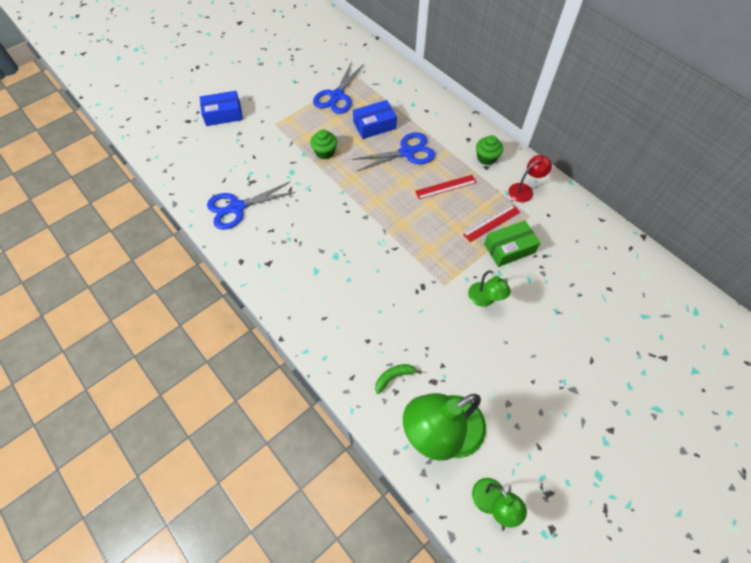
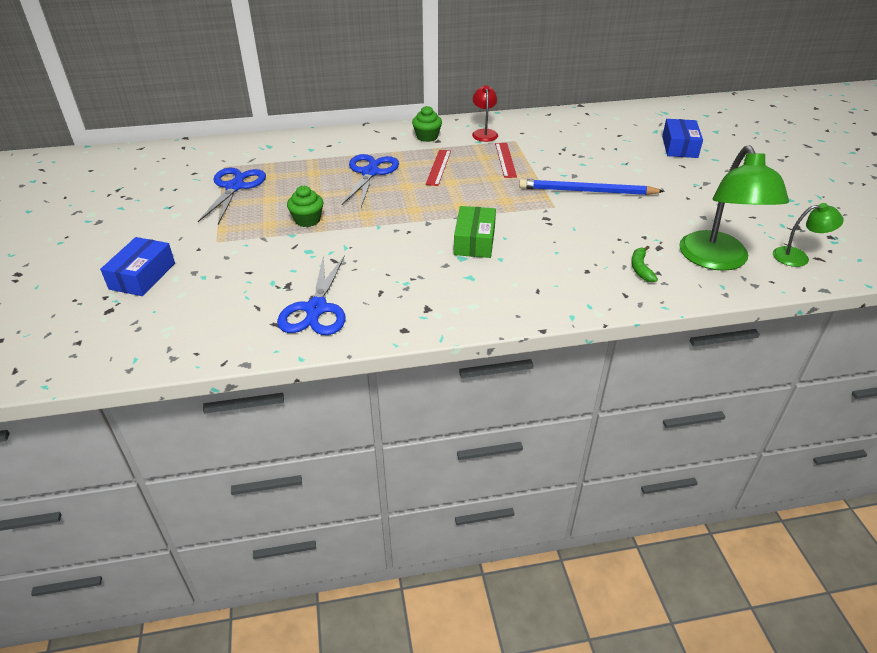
camera: 60 degrees left, 20 degrees down
(337, 96) = (235, 187): blue scissors -> blue scissors turned 135 degrees counterclockwise
(374, 125) = (310, 178): blue box -> blue box (679, 147)
(484, 299) = (587, 191): green lamp -> blue pencil
(509, 248) = (541, 161): green box -> green box (474, 241)

